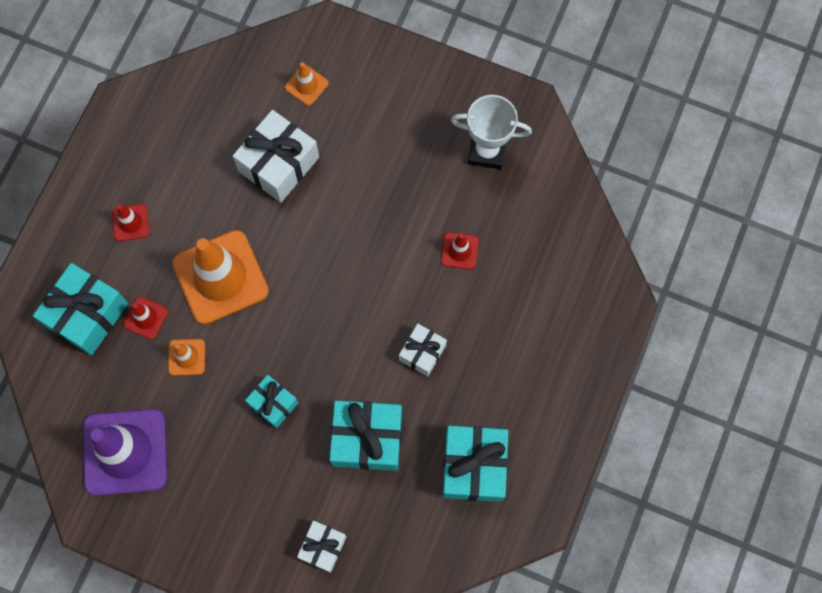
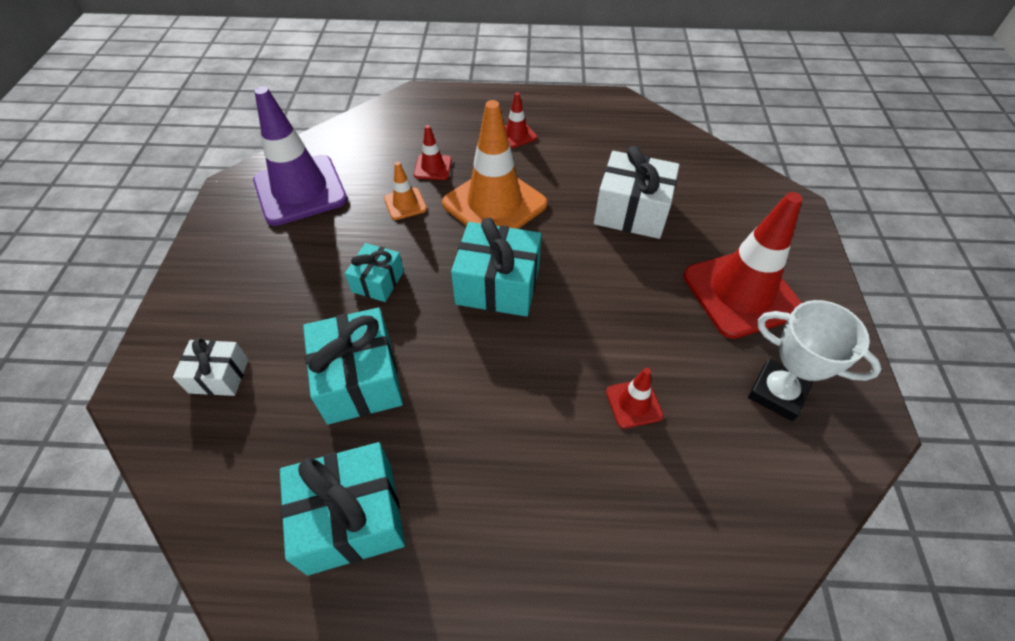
camera: 70 degrees right, 20 degrees down
(87, 315) = (421, 133): turquoise gift -> turquoise gift (498, 285)
(306, 85) = (726, 207): orange traffic cone -> none
(397, 125) = (741, 293): none -> red traffic cone
(422, 353) = (486, 404): white gift -> none
(487, 151) = (777, 393): white trophy -> white trophy turned 45 degrees counterclockwise

